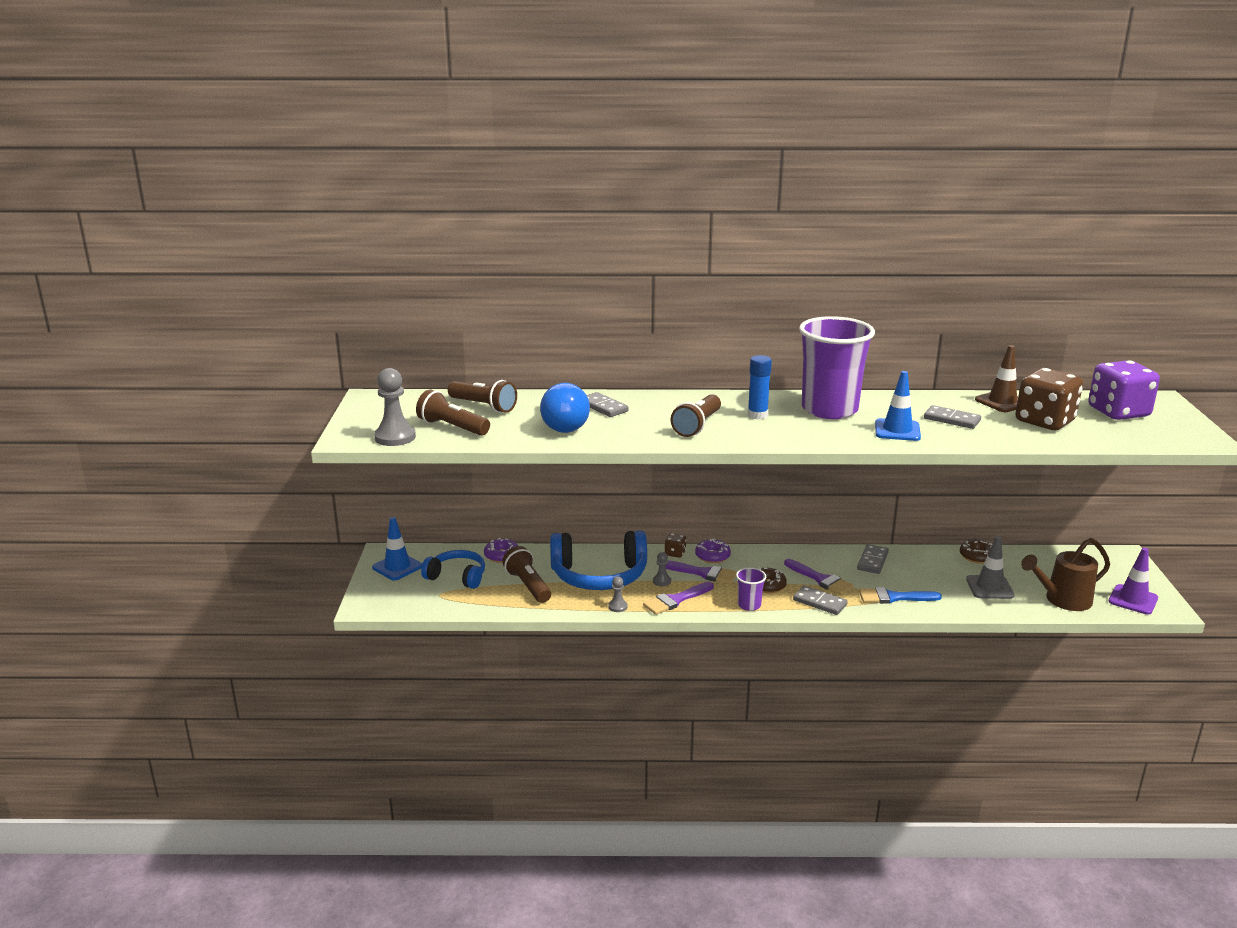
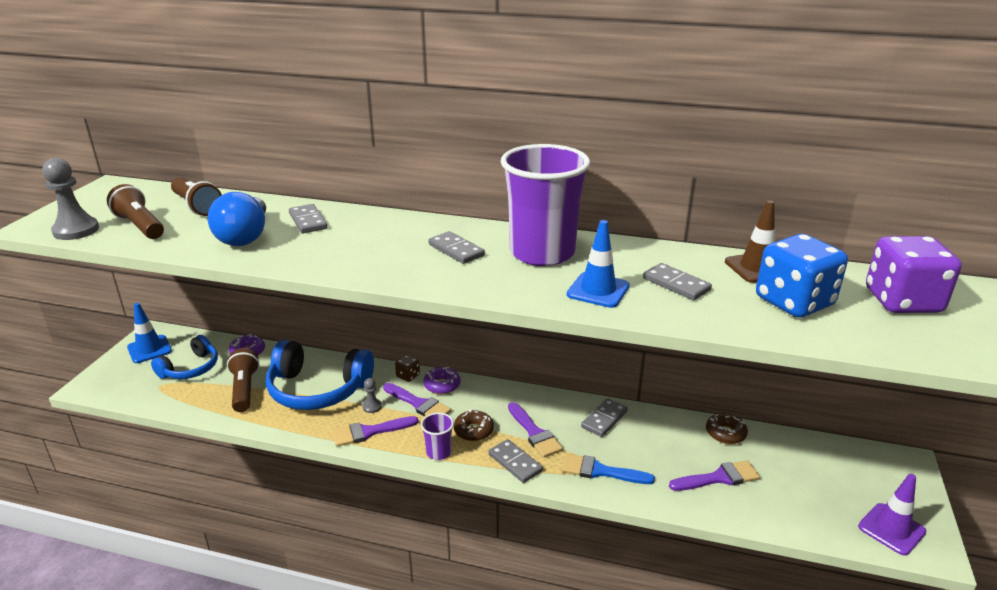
camera: 15 degrees right, 5 degrees up
(457, 577) = (191, 368): blue headphones -> blue headphones turned 90 degrees clockwise
(617, 606) = (308, 429): grey pawn -> none
(697, 426) = (379, 255): brown flashlight -> none
(757, 415) = (456, 250): blue glue stick -> grey domino
(989, 587) = (719, 478): grey traffic cone -> purple brush
(1044, 421) = (794, 302): brown dice -> blue dice
(1062, 600) = (799, 512): brown watering can -> none

